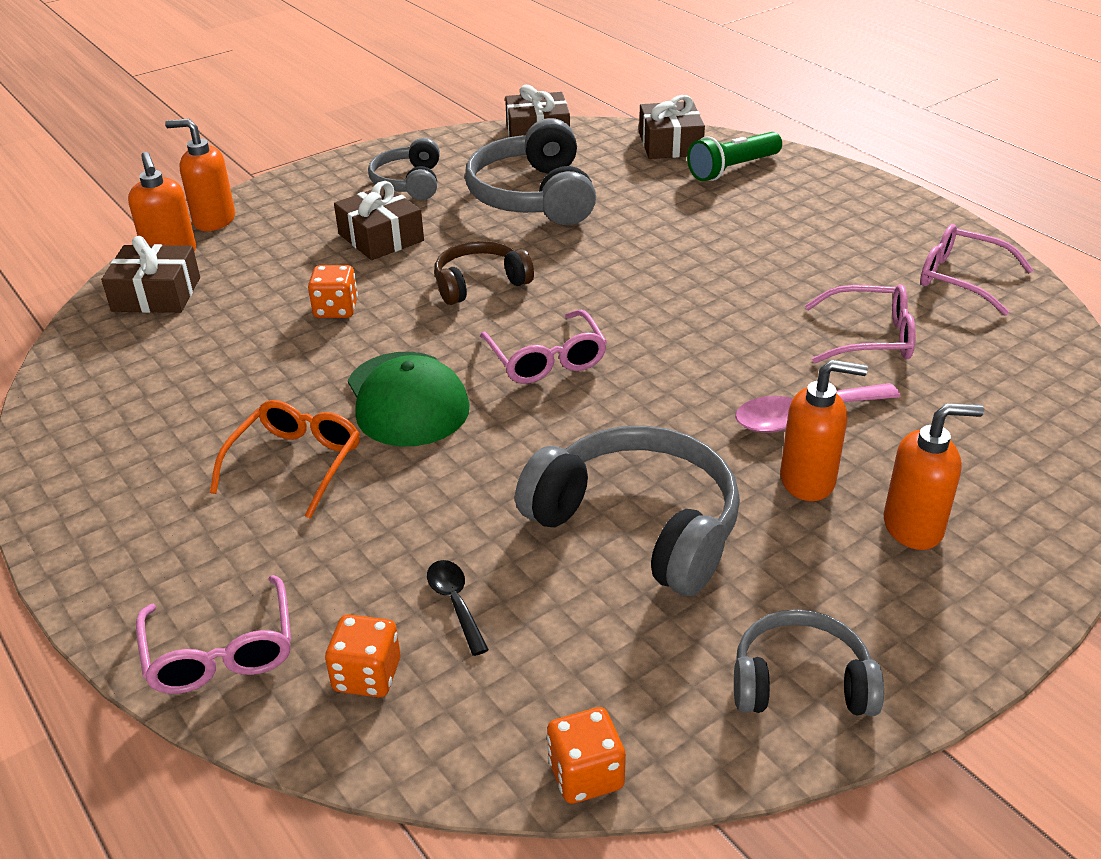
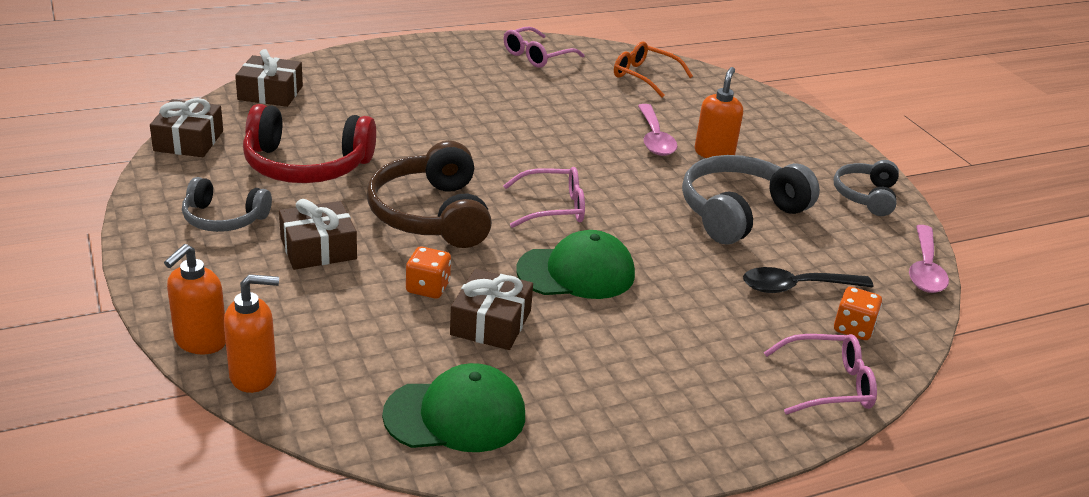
camera: 80 degrees left, 5 degrees down
(126, 366) = (455, 415): none -> green cap
(156, 294) = (332, 390): brown gift -> brown gift (491, 323)
(296, 463) = (637, 332): orange glasses -> orange glasses (644, 76)
(455, 603) = (796, 287): black spoon -> black spoon, size x1.68
(480, 283) = (431, 215): brown headphones -> brown headphones, size x1.68
(533, 196) = (306, 165): grey headphones -> red headphones
(585, 775) = (925, 269): orange dice -> pink spoon
(732, 169) = (335, 81): green flashlight -> none
(870, 337) = (585, 98): pink glasses -> none
(913, 527) = (759, 137): orange soap dispenser -> none

